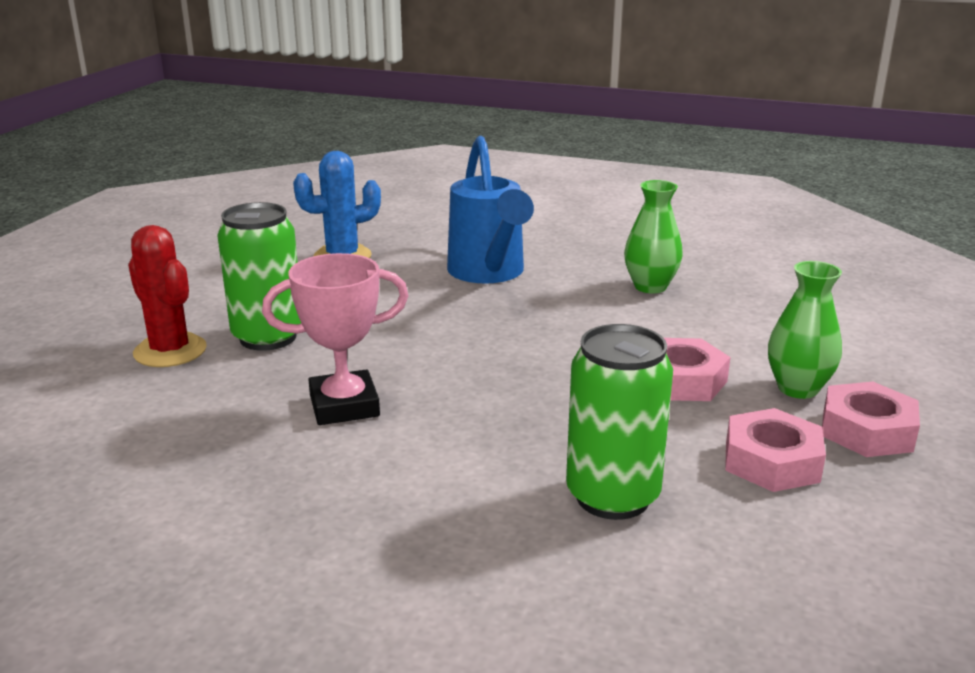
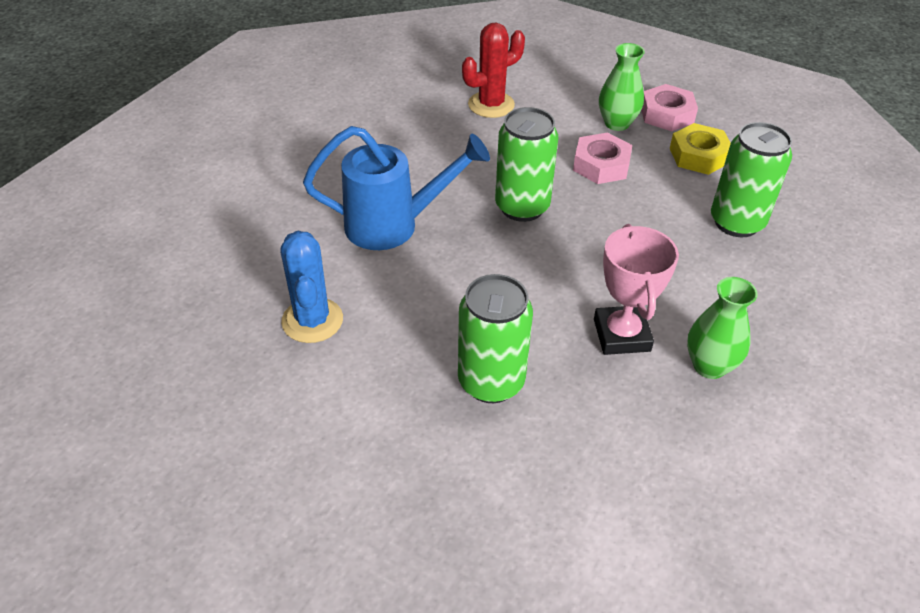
camera: 80 degrees left, 20 degrees up
(170, 351) = (506, 457): red cactus -> red cactus (491, 105)
(556, 334) = (522, 207): none -> green can
(650, 287) = (450, 145): green vase -> green vase (709, 366)
(771, 461) = (698, 156): pink nut -> yellow nut

